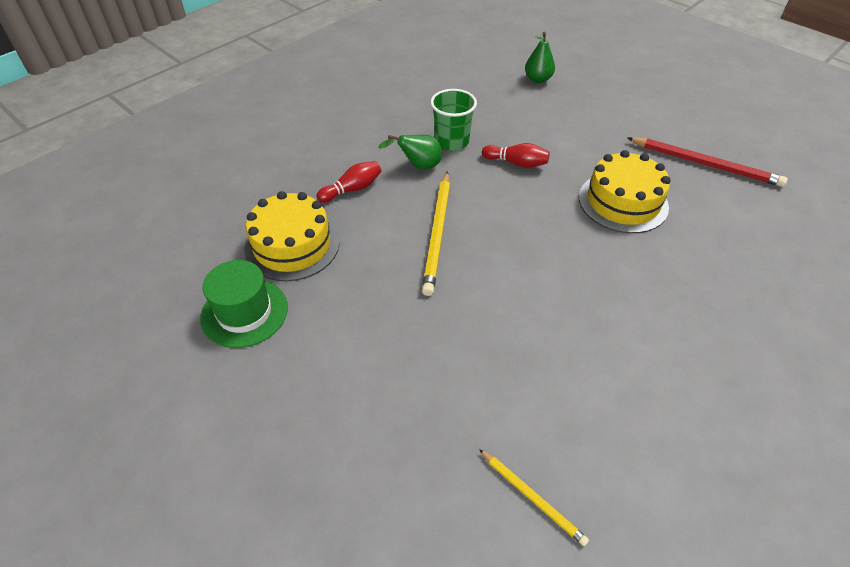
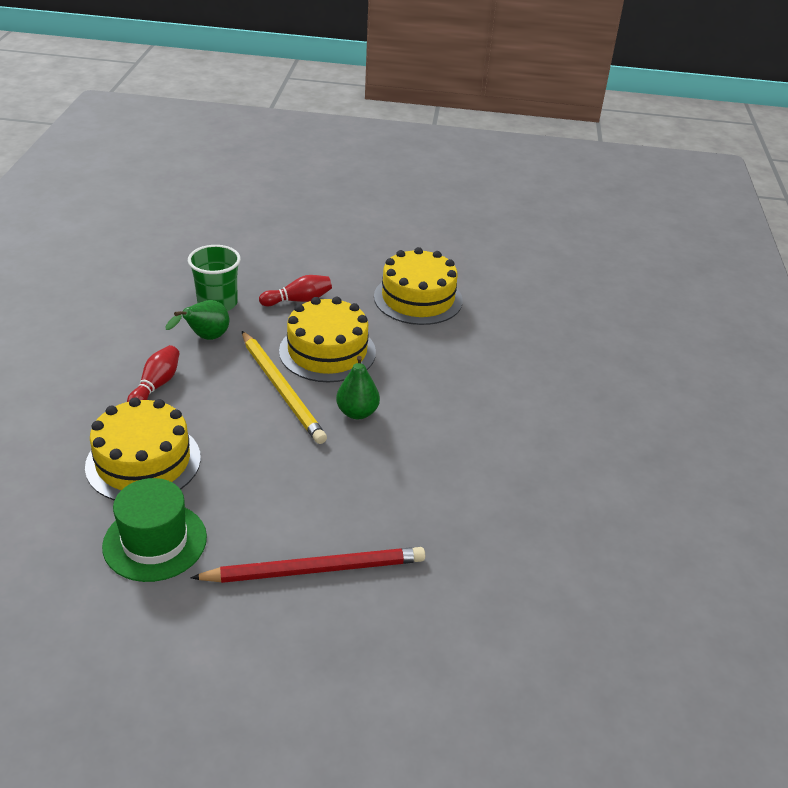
camera: 40 degrees left, 10 degrees down
(502, 217) = (327, 351): none -> yellow cake
(532, 497) = (536, 543): yellow pencil -> none
(537, 79) = (250, 217): green pear -> green pear (357, 412)
(705, 164) = (456, 243): red pencil -> red pencil (315, 569)

